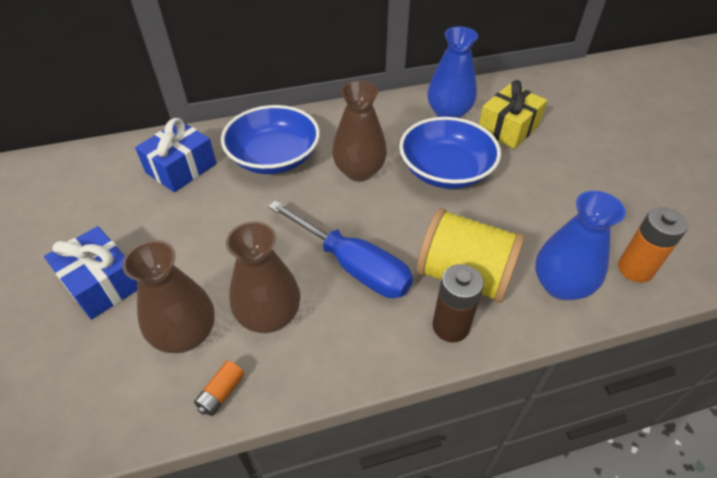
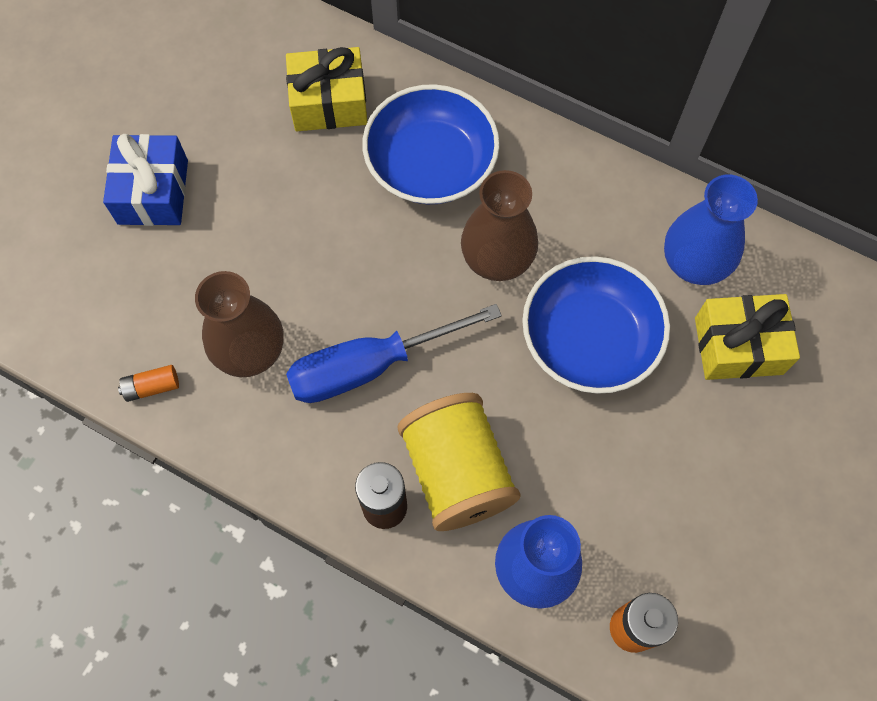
camera: 45 degrees right, 20 degrees up
(181, 168) = (329, 102): blue gift -> yellow gift
(186, 334) = (172, 307): brown vase -> none
(353, 266) = (369, 366): blue screwdriver -> blue screwdriver turned 75 degrees clockwise

